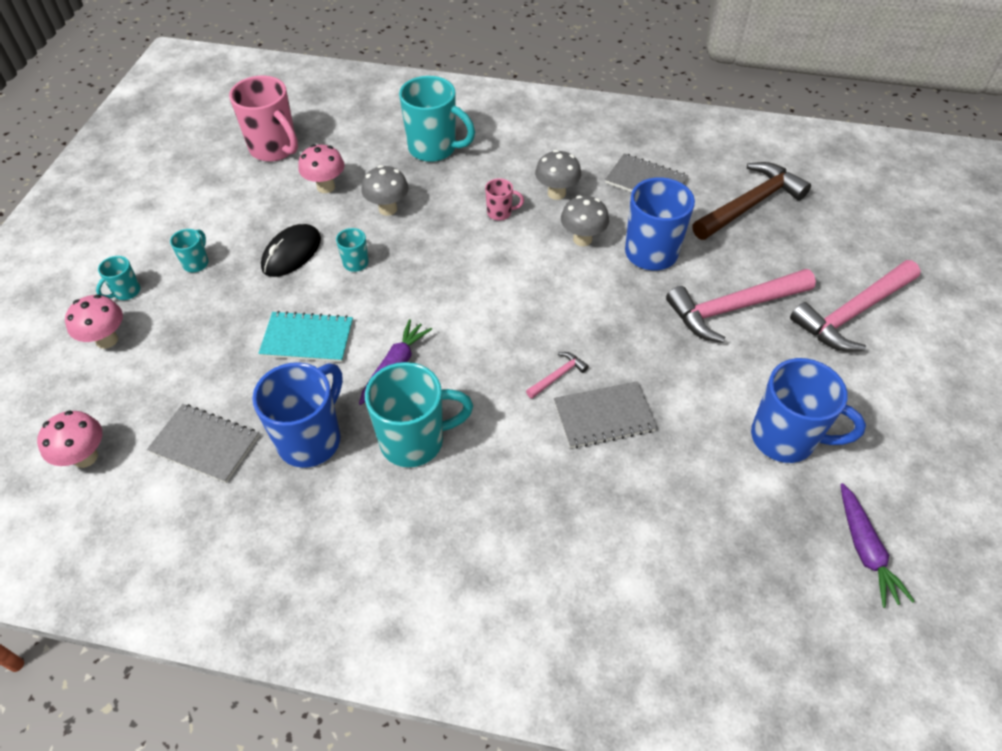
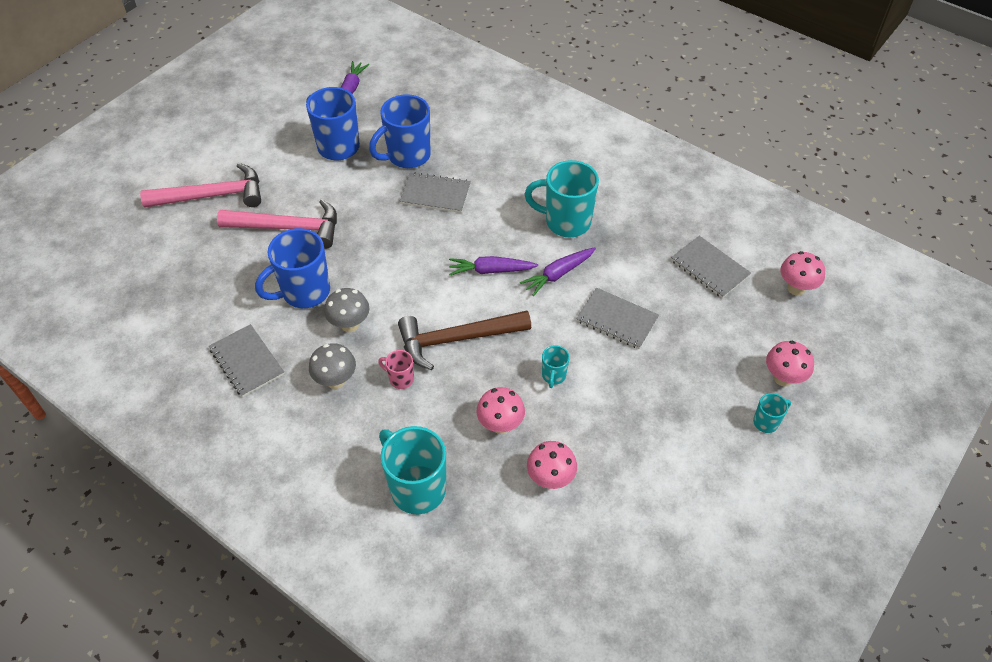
camera: 155 degrees left, 0 degrees up
(196, 263) = (698, 431): turquoise mug -> none
(274, 149) = (589, 562): pink mug -> none
(291, 253) = (608, 407): black mouse -> none
(307, 339) = (617, 320): turquoise notebook -> grey notebook
(311, 439) = (635, 246): blue mug -> blue mug (407, 156)
(388, 209) = (500, 425): grey mushroom -> pink mushroom
(475, 343) = (490, 270): none -> purple carrot
(557, 376) = (447, 228): pink hammer -> none
(749, 204) = (186, 304): brown hammer -> brown hammer (457, 339)

